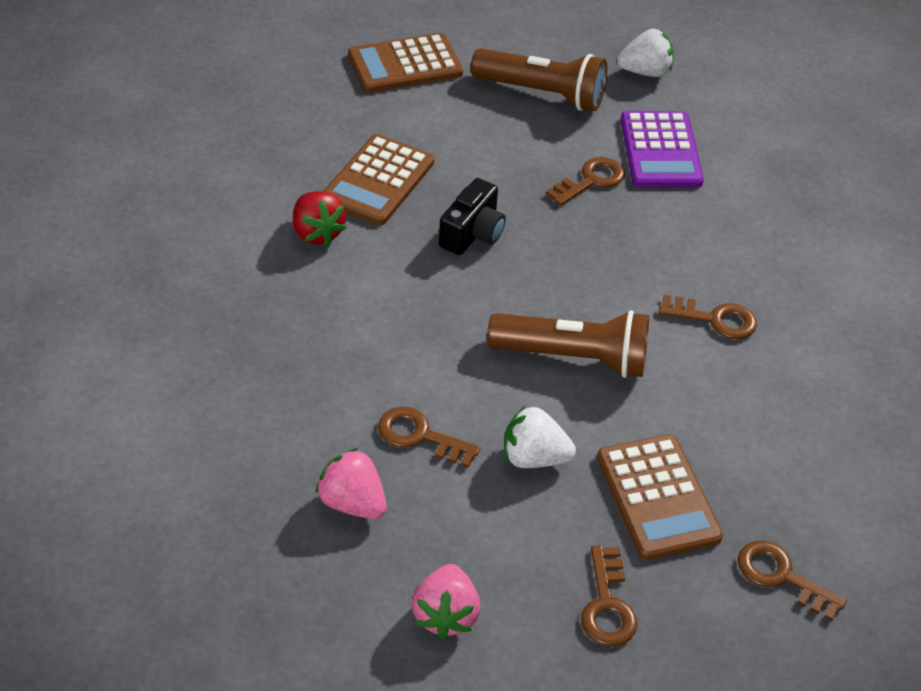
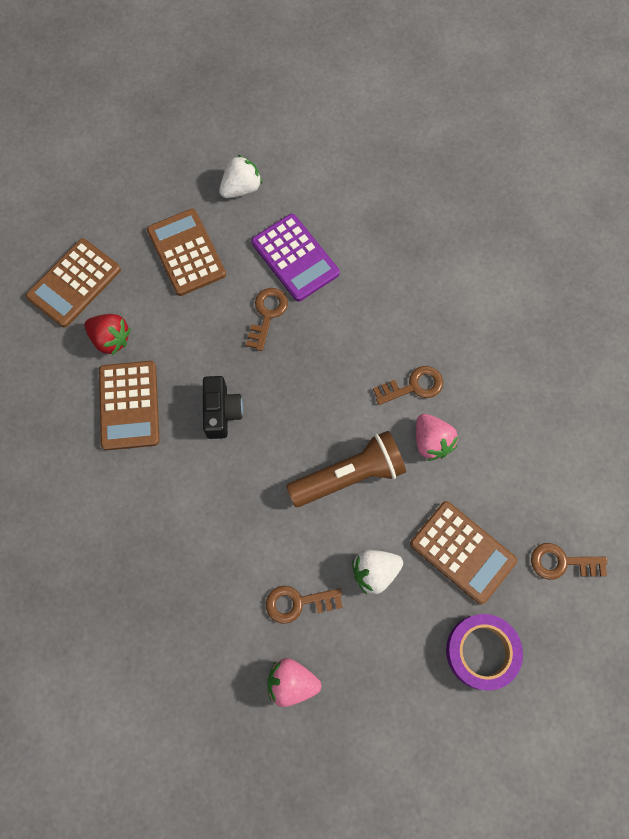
camera: 30 degrees left, 25 degrees up
(317, 233) = (120, 479): red strawberry -> red strawberry (111, 339)
(445, 615) = (398, 724): pink strawberry -> pink strawberry (431, 442)
(542, 94) = (186, 252): brown flashlight -> brown calculator
(607, 605) = (482, 652): brown key -> purple tape

